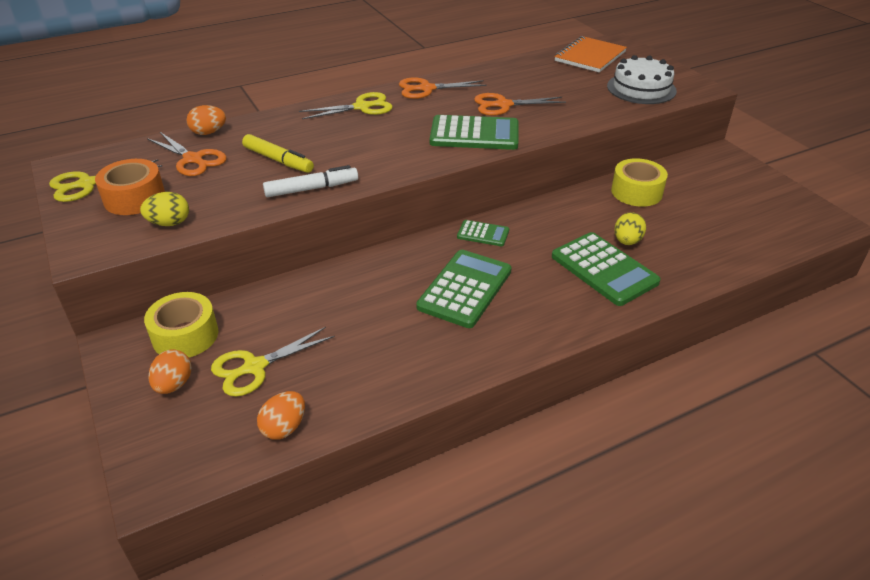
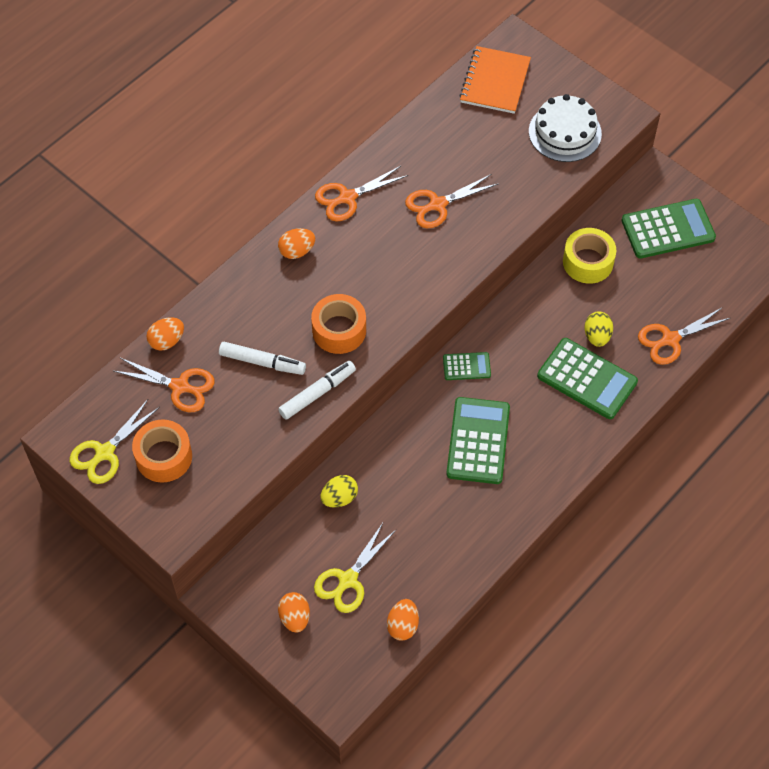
camera: 20 degrees left, 20 degrees up
(169, 223) = (219, 478): yellow egg -> yellow egg (339, 498)
(185, 335) = (271, 569): yellow tape -> none
(278, 160) = (262, 362): yellow marker -> white marker
(362, 107) = (297, 251): yellow scissors -> orange egg
(363, 155) = (339, 330): none -> orange tape
(474, 134) = (429, 264): green calculator -> green calculator (668, 229)
(707, 260) = (670, 339): none -> orange scissors

